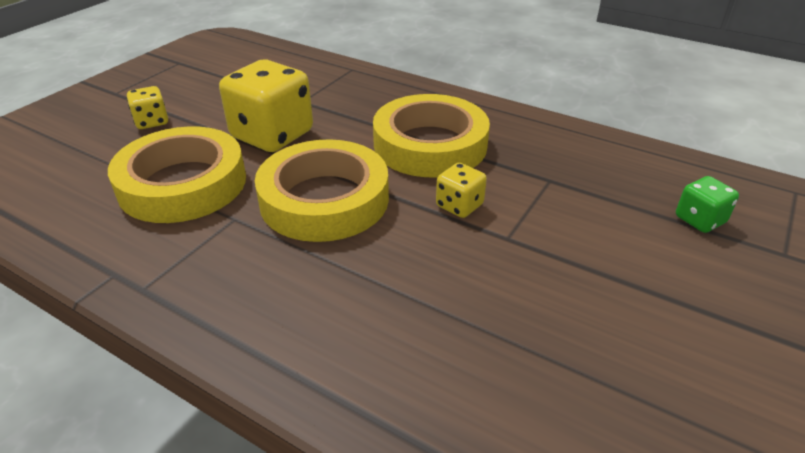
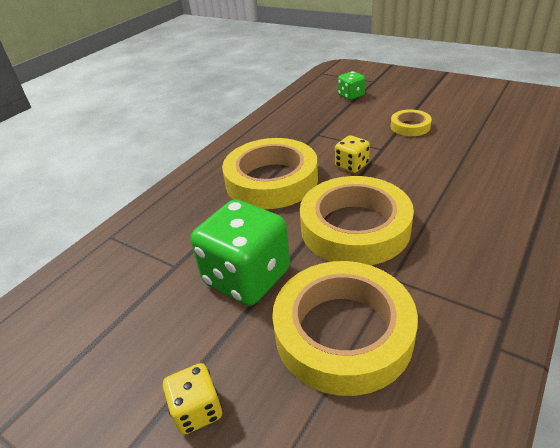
camera: 85 degrees left, 0 degrees up
(272, 135) = (247, 277): yellow dice -> green dice
(587, 278) = (410, 126): none -> yellow tape

